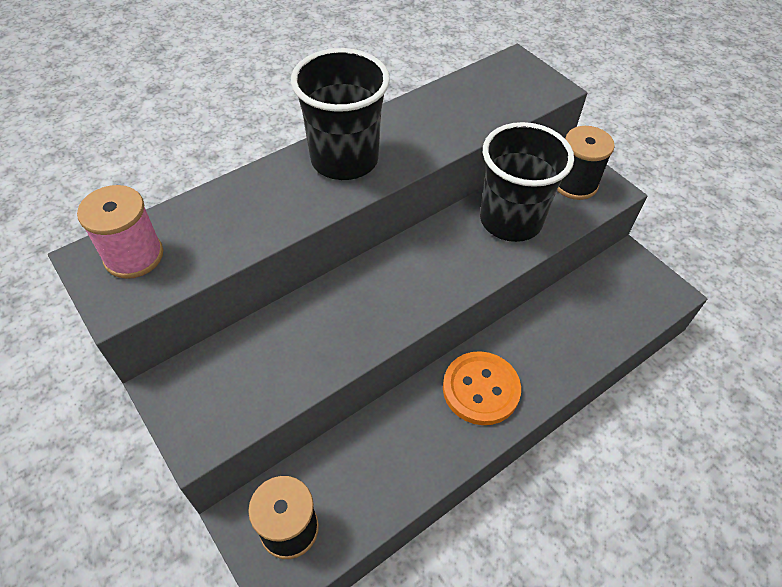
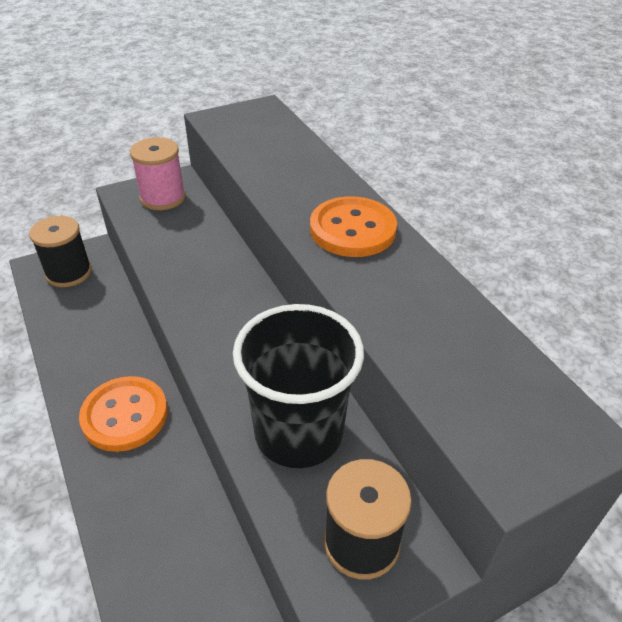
camera: 100 degrees right, 10 degrees down
(134, 256) = (257, 122): pink spool -> pink spool (163, 198)
(344, 159) = (352, 229): black cup -> orange button

